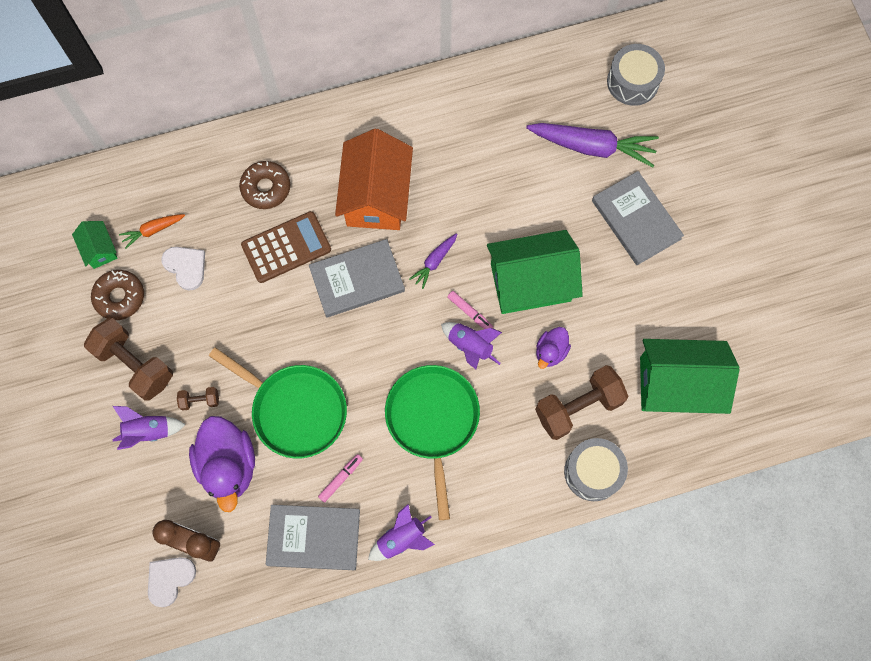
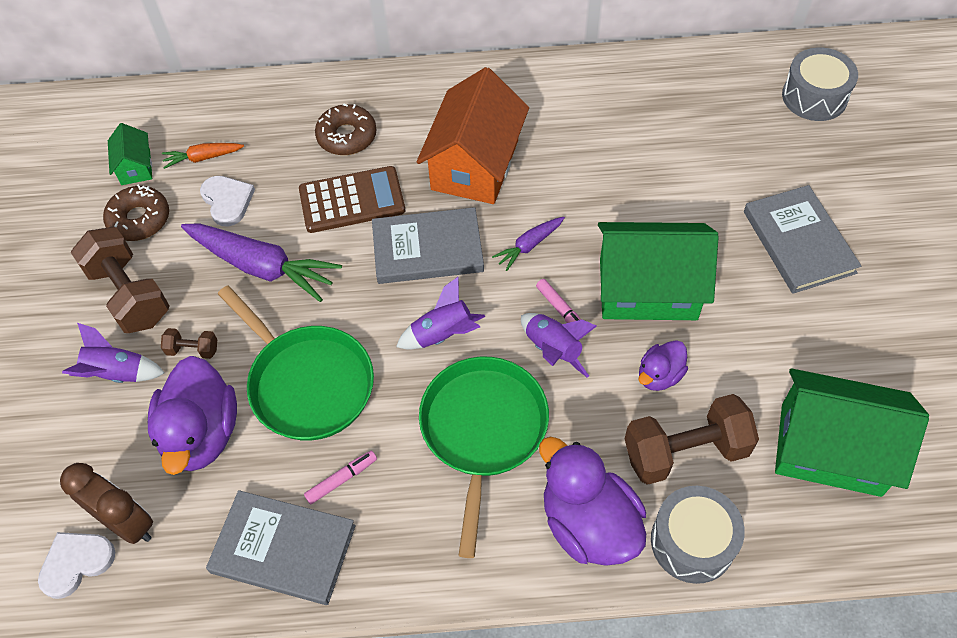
camera: 15 degrees right, 15 degrees down
(401, 539) = (402, 577): purple rocket -> purple rocket (443, 334)
(520, 474) = (588, 524): none -> purple duck
(592, 147) = (753, 155): purple carrot -> purple carrot (262, 266)

